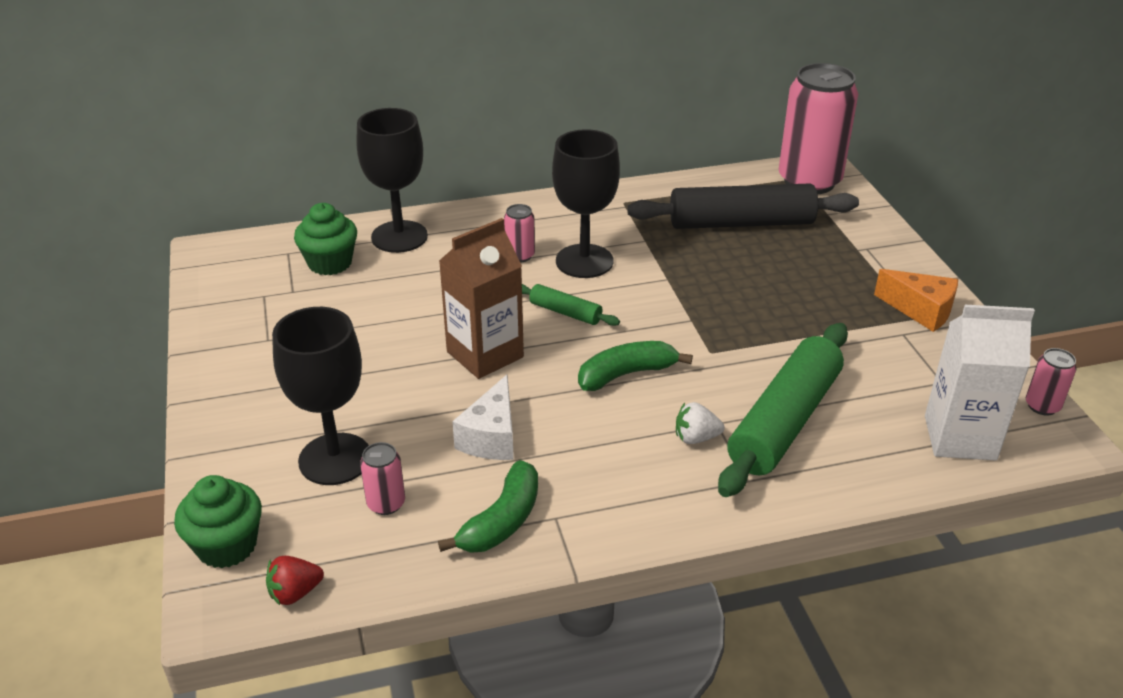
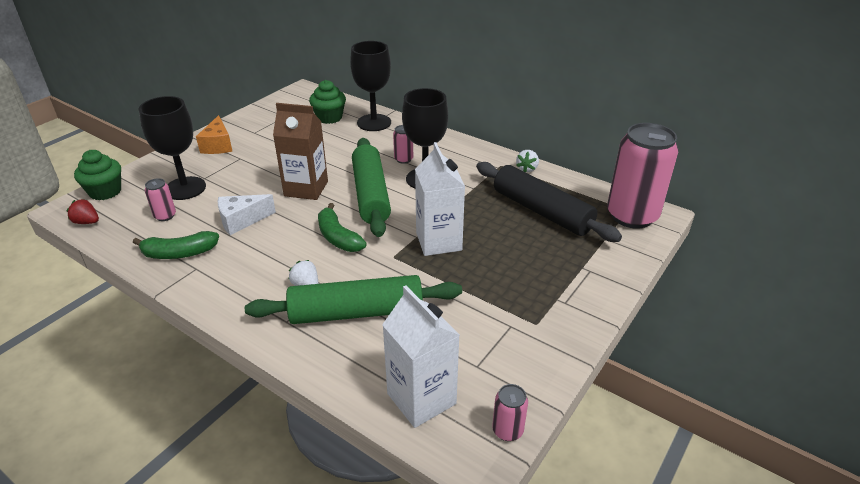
camera: 50 degrees right, 0 degrees up
(565, 312) = (370, 194): green rolling pin -> green rolling pin, size x2.13
(626, 374) = (338, 237): green banana -> green banana turned 150 degrees counterclockwise
(652, 191) = (527, 169): none -> white strawberry
(718, 310) = (438, 241): none -> white carton
(921, 310) = (548, 323): orange cheese -> orange cheese (218, 145)

